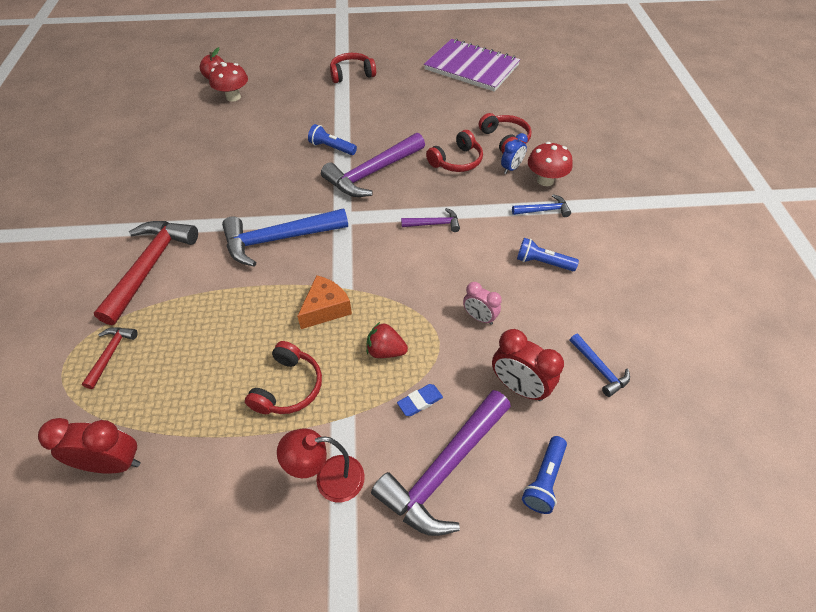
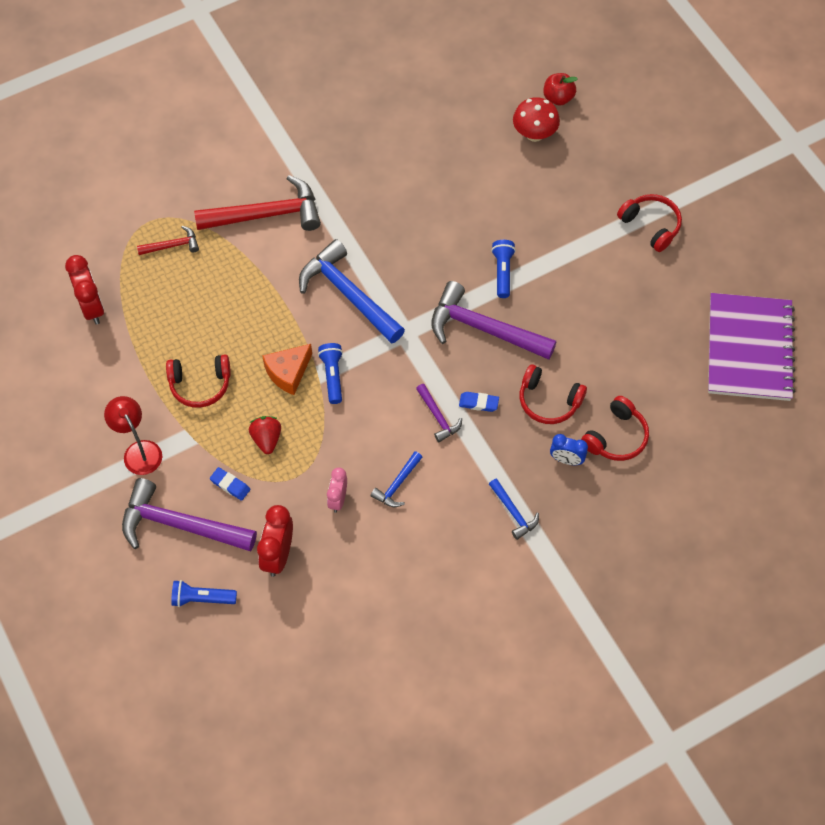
camera: 65 degrees right, 10 degrees up
(325, 308) = (288, 373): orange cheese -> orange cheese turned 120 degrees clockwise
(436, 197) = (478, 403): none -> blue eraser
(542, 263) = (434, 533): blue flashlight -> blue flashlight (332, 376)
(545, 180) = (564, 500): red mushroom -> none
(599, 368) = (327, 615): blue hammer -> blue hammer (397, 484)

